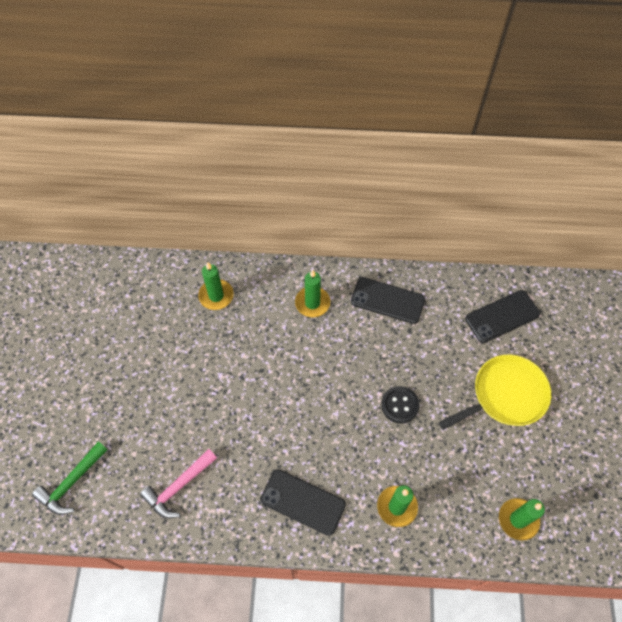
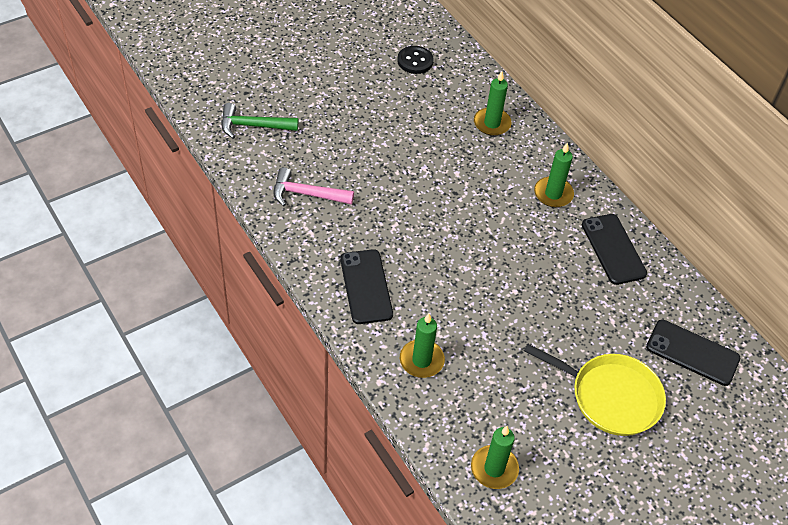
camera: 50 degrees right, 10 degrees down
(400, 405) = (519, 313): black button -> black button (415, 61)

